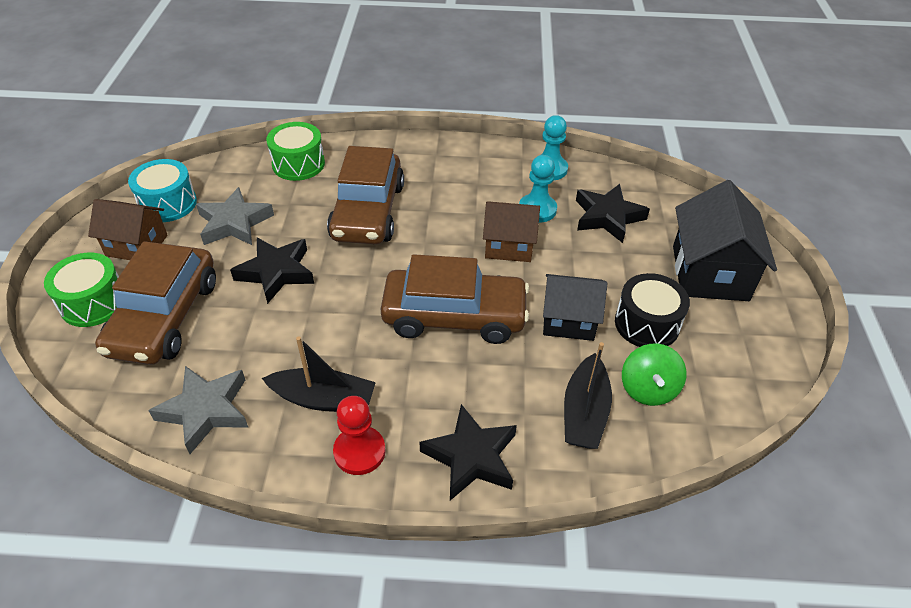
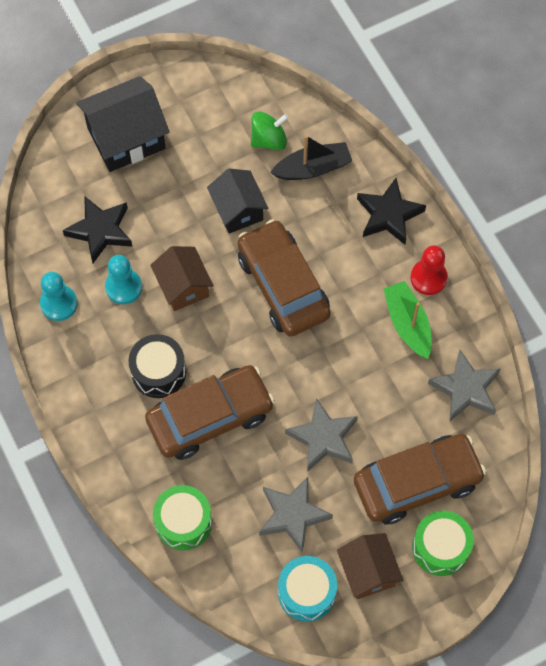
camera: 120 degrees left, 20 degrees up
(276, 272) = (323, 438): black star -> grey star
(324, 399) = (407, 324): black boat -> green boat
(647, 324) = (208, 161): black drum -> black drum (158, 372)

